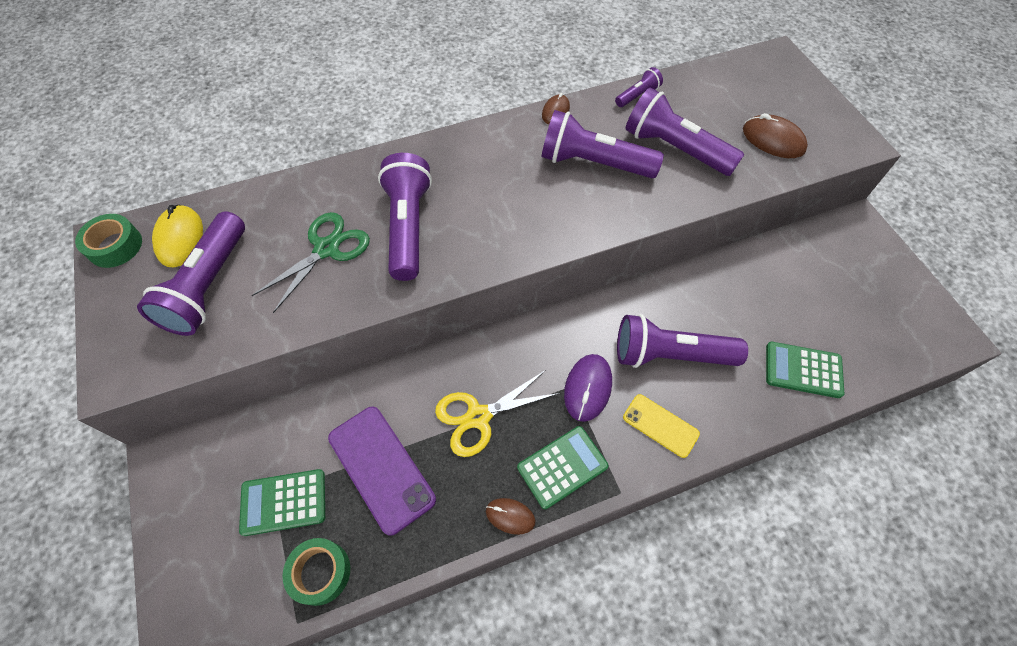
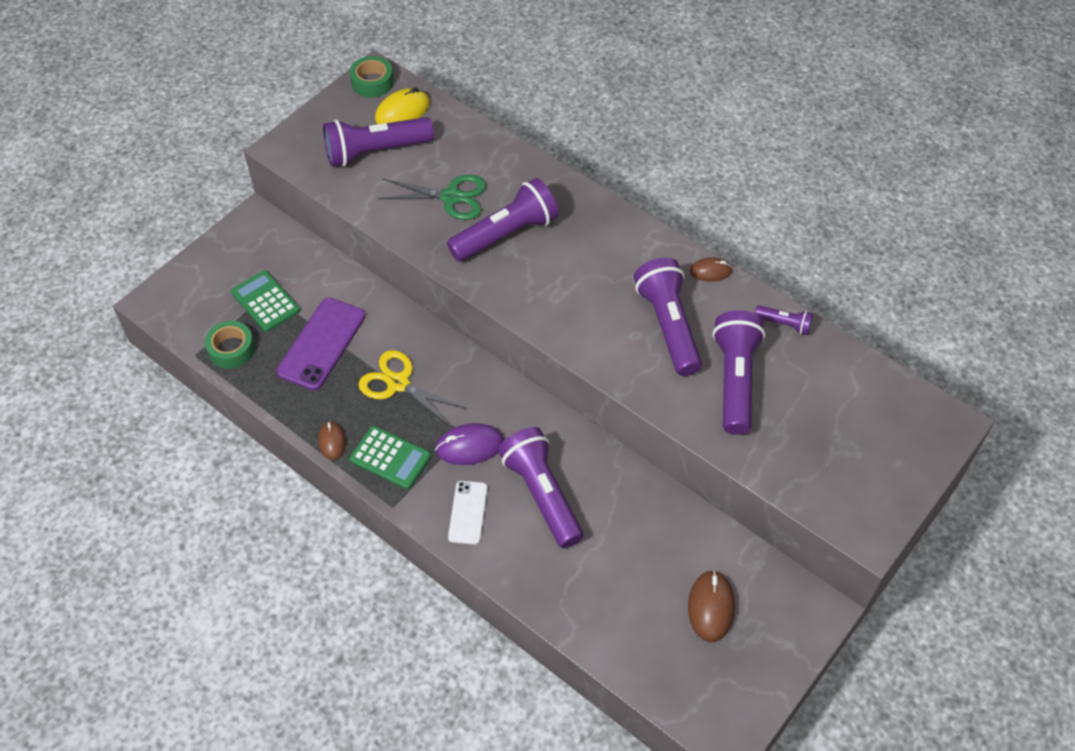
camera: 60 degrees right, 5 degrees down
(660, 425) = (468, 512): yellow phone -> white phone
(773, 140) = (811, 456): brown mouse -> brown mouse (711, 607)
(803, 370) = (595, 607): green calculator -> none

